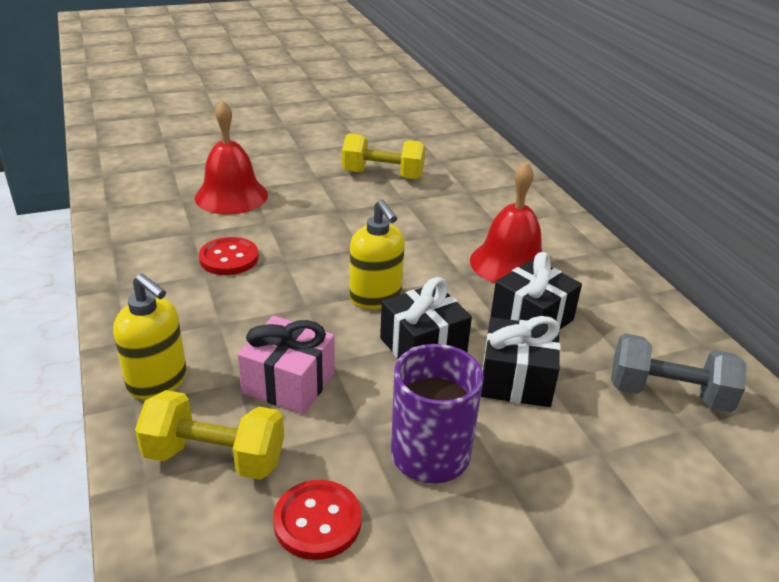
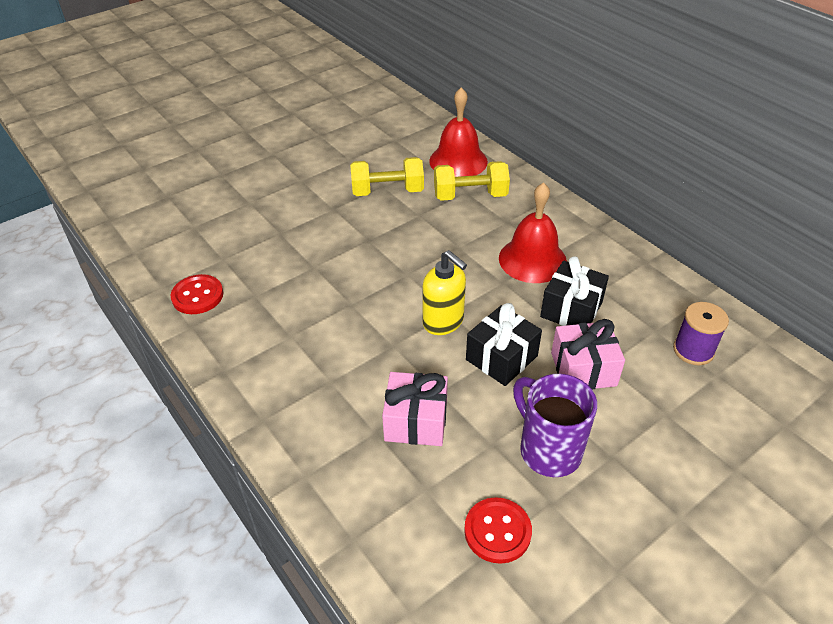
camera: 15 degrees left, 10 degrees up
(158, 382) = (312, 451): yellow soap dispenser -> none
(215, 457) = (394, 503): yellow dumbbell -> yellow dumbbell (470, 196)
(229, 258) = (302, 314): red button -> red button (197, 296)
(231, 196) = (267, 247): red bell -> red bell (458, 161)
(516, 380) = (583, 369): black gift -> pink gift
(668, 394) = (693, 350): grey dumbbell -> purple spool

